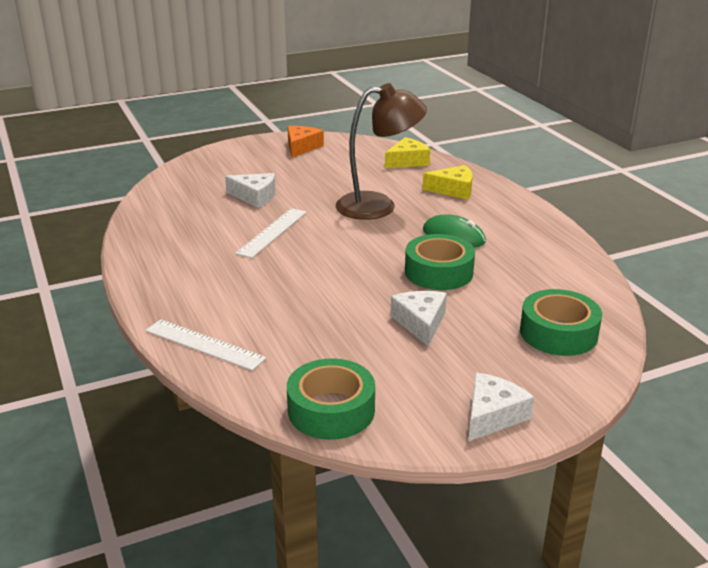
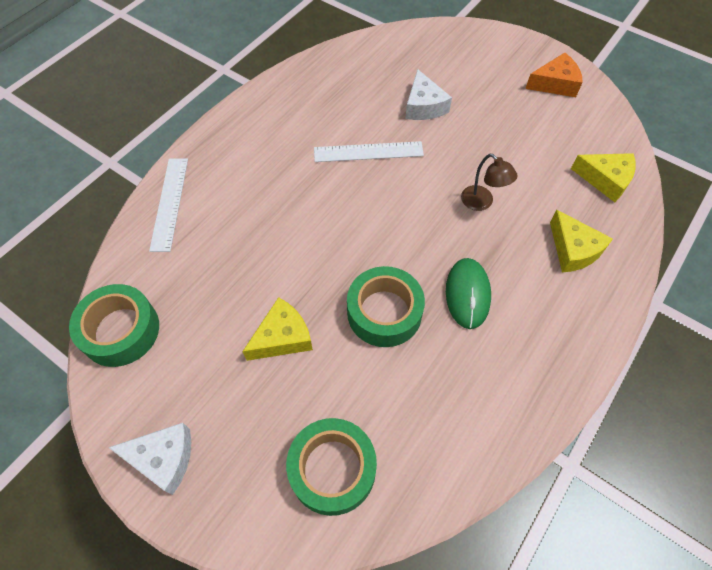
camera: 60 degrees right, 30 degrees up
(378, 206) = (482, 203): brown lamp -> brown lamp, size x0.48
(421, 323) = (283, 337): white cheese -> yellow cheese

